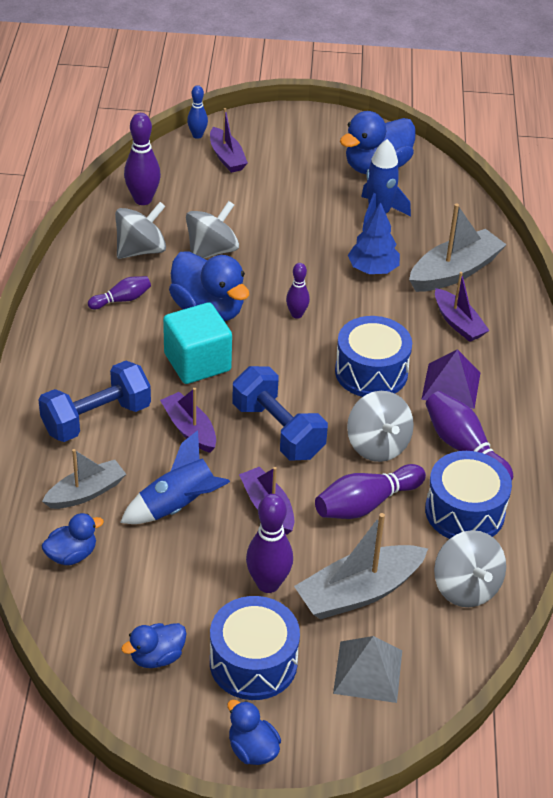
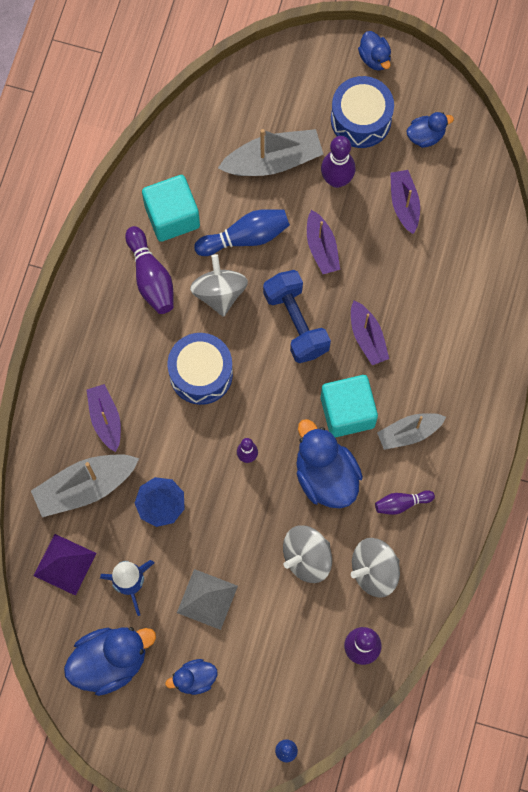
camera: 165 degrees left, 30 degrees up
(72, 555) = (475, 231): blue duck -> blue duck (194, 679)
(86, 492) = (458, 287): grey boat -> grey boat (409, 433)
(96, 419) = (441, 362): blue dumbbell -> none
(178, 506) = (389, 261): blue rocket -> none
(227, 157) = (262, 706): purple boat -> purple boat (404, 204)
(366, 504) = (245, 237): purple bowling pin -> blue bowling pin
(368, 671) = (284, 98): grey pyramid -> grey pyramid (207, 599)
(451, 386) = (138, 346): purple pyramid -> purple pyramid (65, 564)
(464, 511) = (172, 216): blue drum -> turquoise cube
(466, 587) = (195, 151): grey spinning top -> none

